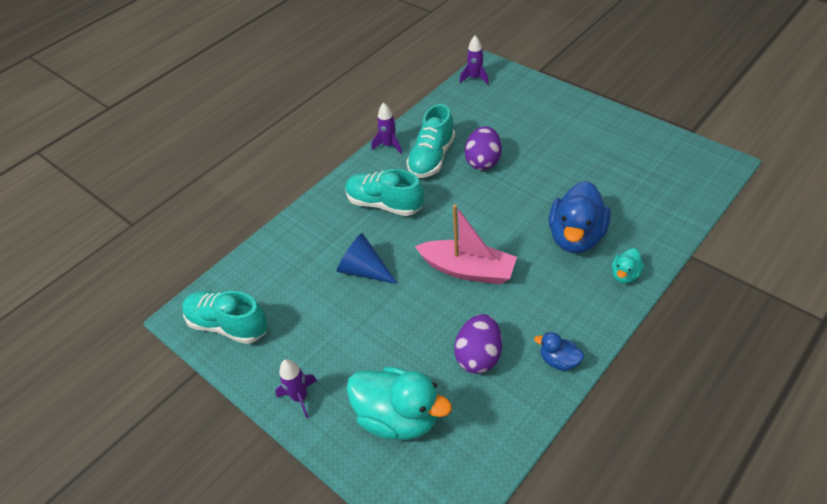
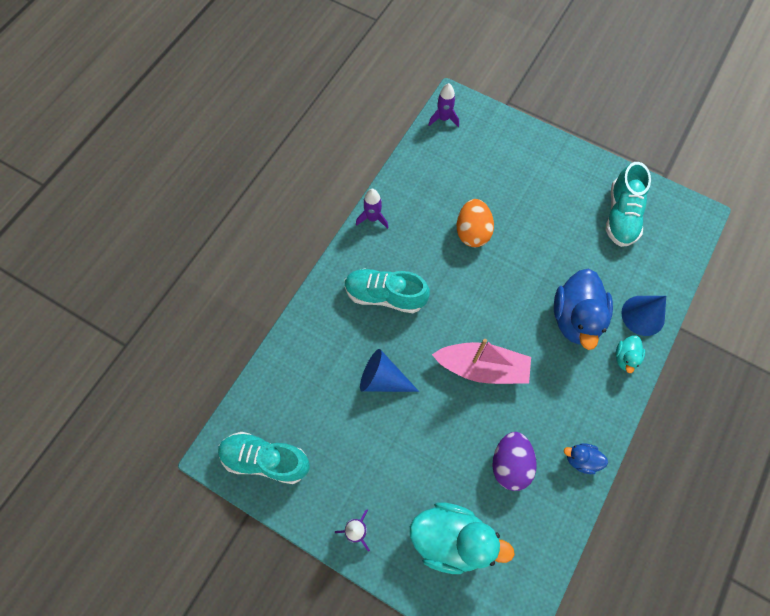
camera: 15 degrees left, 20 degrees up
(432, 158) = (420, 231): turquoise shoe -> turquoise shoe (621, 215)
(483, 161) = (472, 232): purple egg -> orange egg
(650, 240) = (643, 315): none -> blue cone

